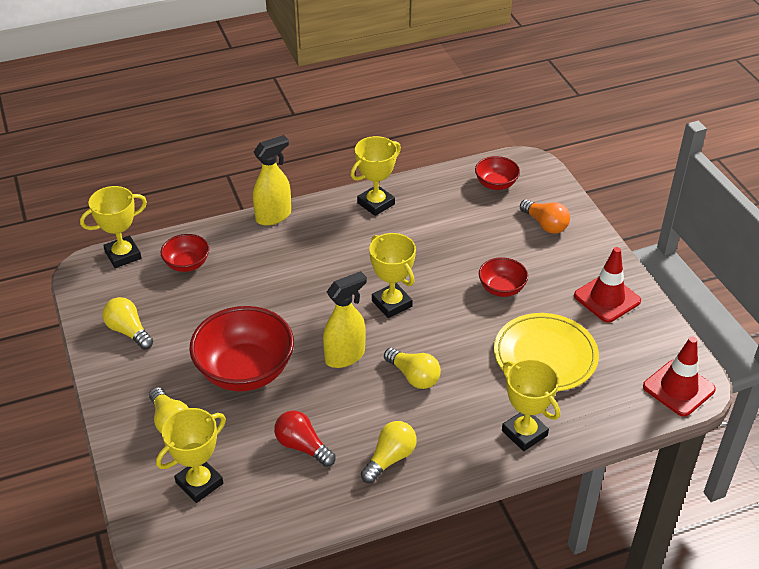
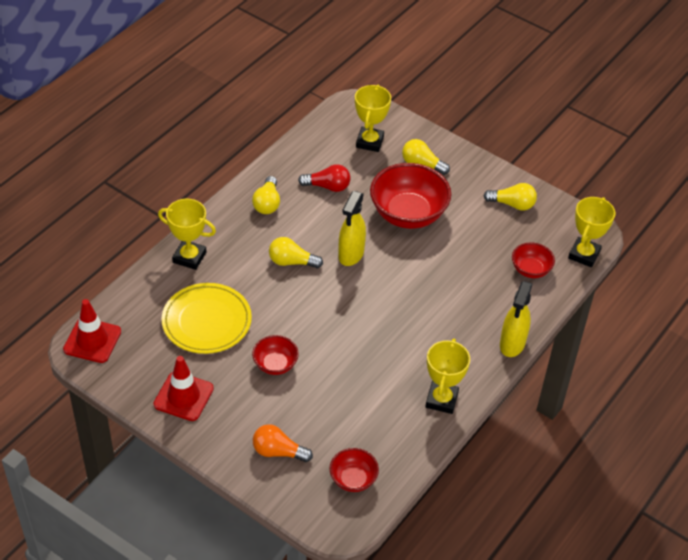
camera: 145 degrees right, 5 degrees up
(392, 303) = (351, 310): yellow trophy -> none

